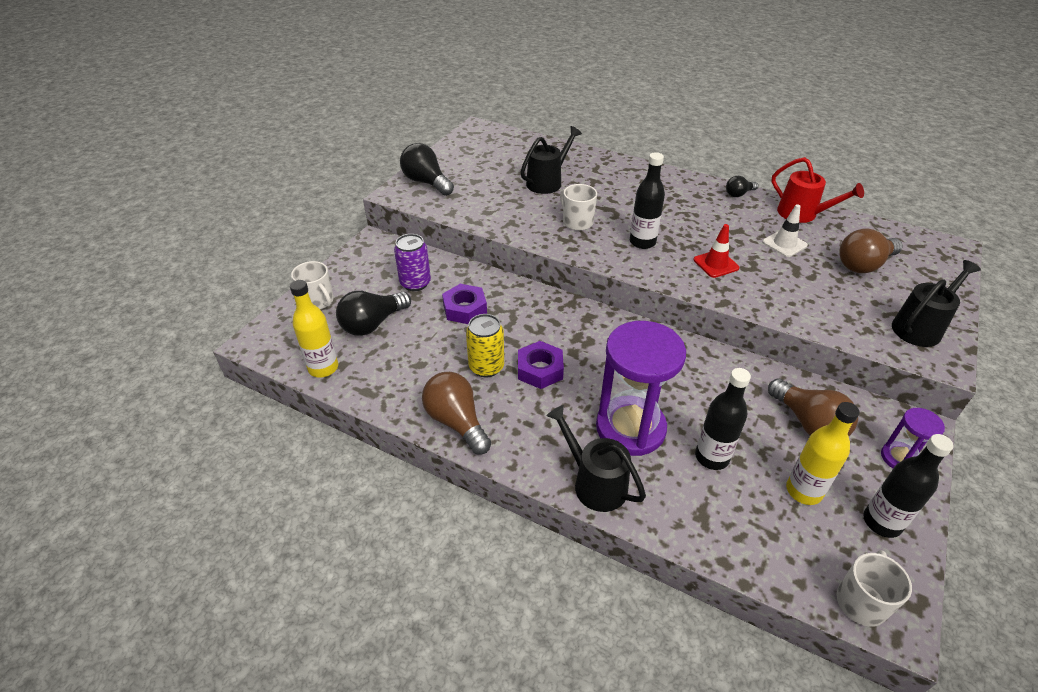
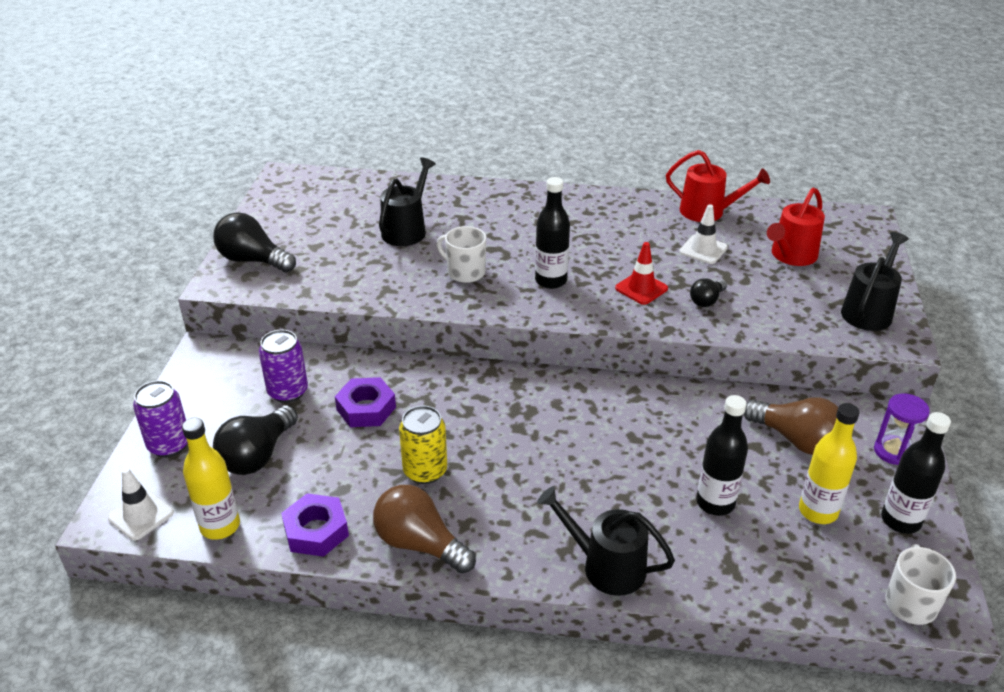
camera: 20 degrees left, 5 degrees down
(276, 346) = (141, 515): none -> white traffic cone
(318, 301) = (169, 445): white mug -> purple can
(540, 370) = (489, 458): purple nut -> purple nut (316, 531)
(630, 428) = (618, 496): purple hourglass -> none
(738, 194) = (632, 201): black light bulb -> black light bulb (707, 300)
(863, 265) = (791, 256): brown light bulb -> red watering can

